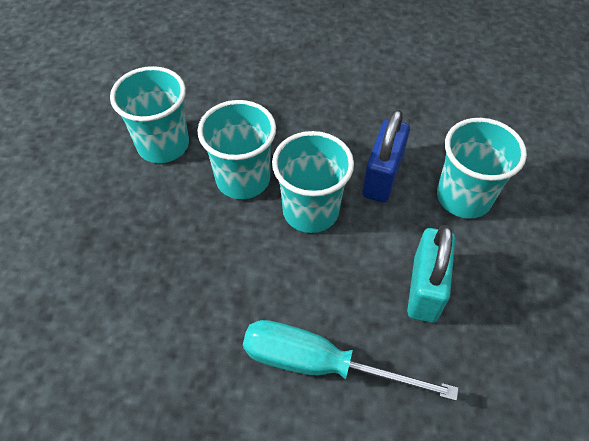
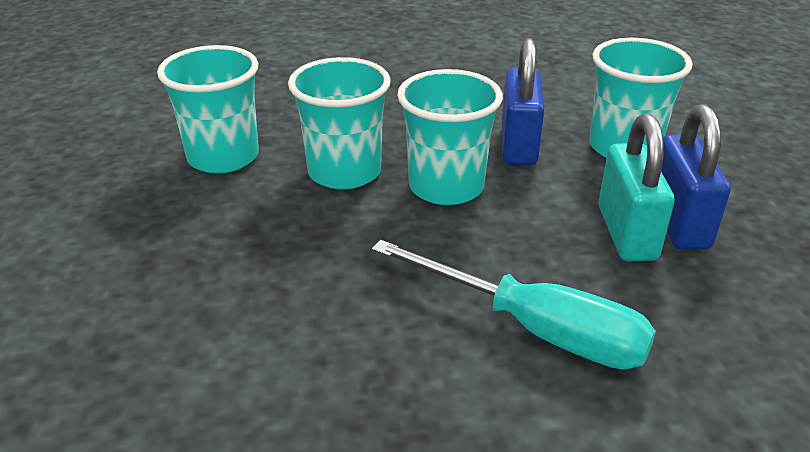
camera: 15 degrees left, 20 degrees down
(320, 364) = (535, 329): turquoise screwdriver -> turquoise screwdriver turned 150 degrees counterclockwise
(469, 287) = (678, 222): none -> blue padlock

